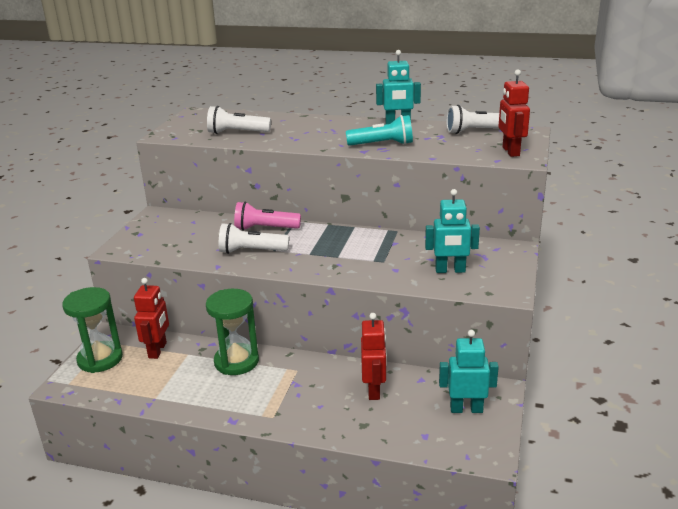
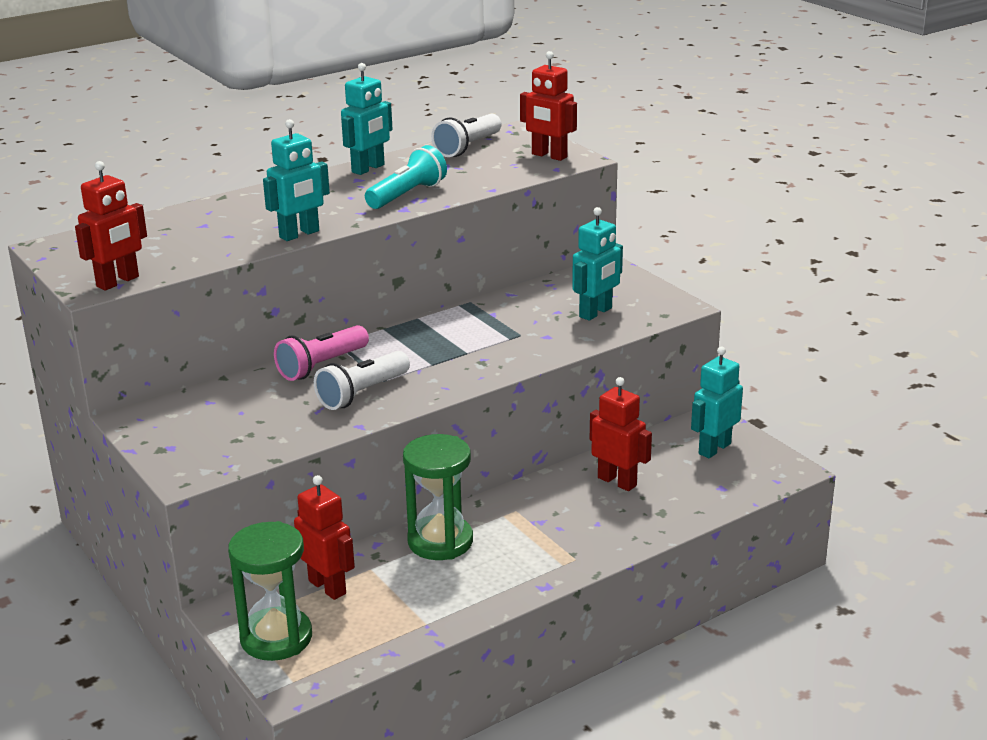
camera: 50 degrees left, 0 degrees up
(177, 136) = (118, 282): none -> red robot
(237, 133) = (192, 247): white flashlight -> none
(289, 144) = (299, 234): none -> turquoise robot

